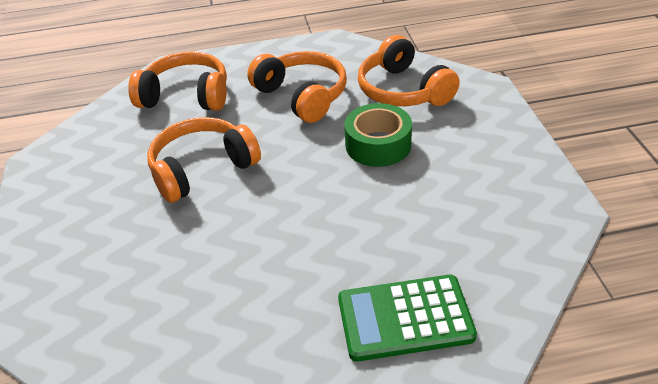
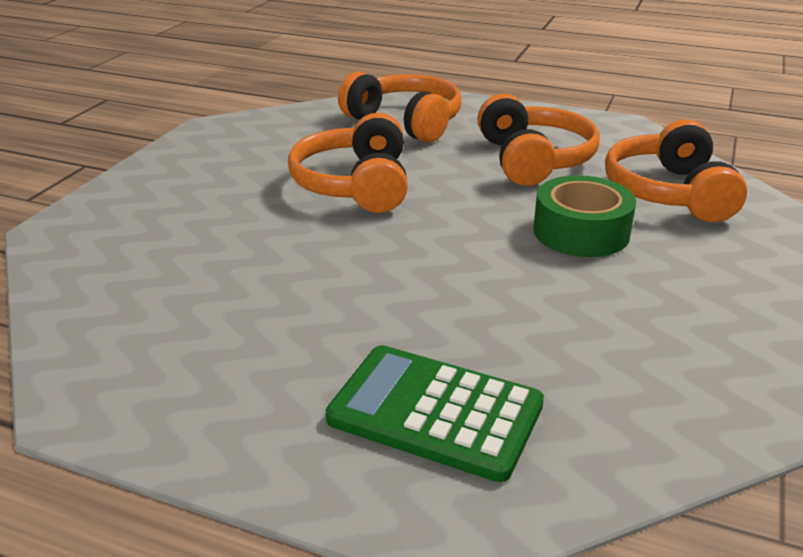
camera: 30 degrees right, 10 degrees down
(202, 169) = (355, 185): orange headphones -> orange headphones turned 90 degrees counterclockwise

